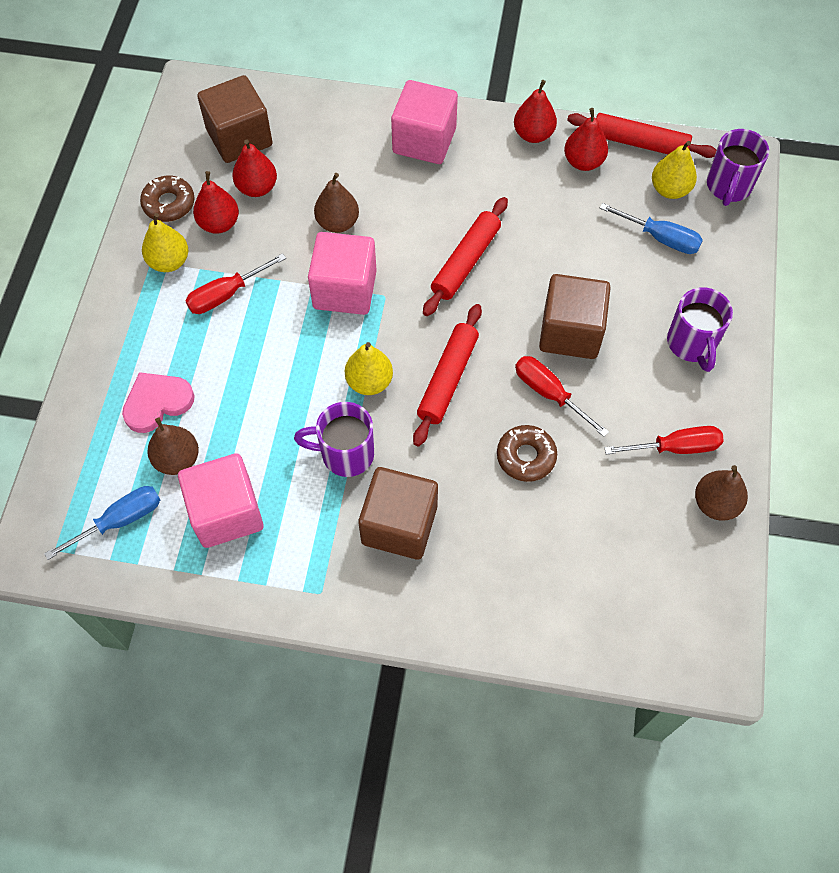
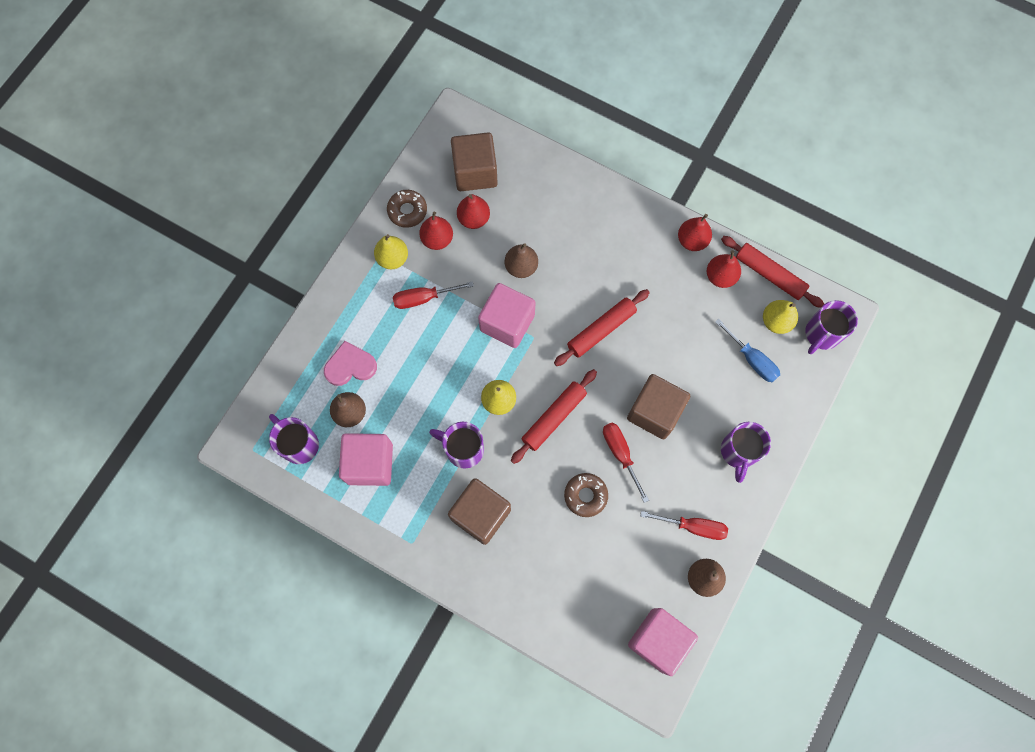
camera: 20 degrees right, 10 degrees up
(119, 521) = (299, 444): blue screwdriver -> purple mug
(424, 141) = (608, 219): pink cube -> pink cube (658, 640)

